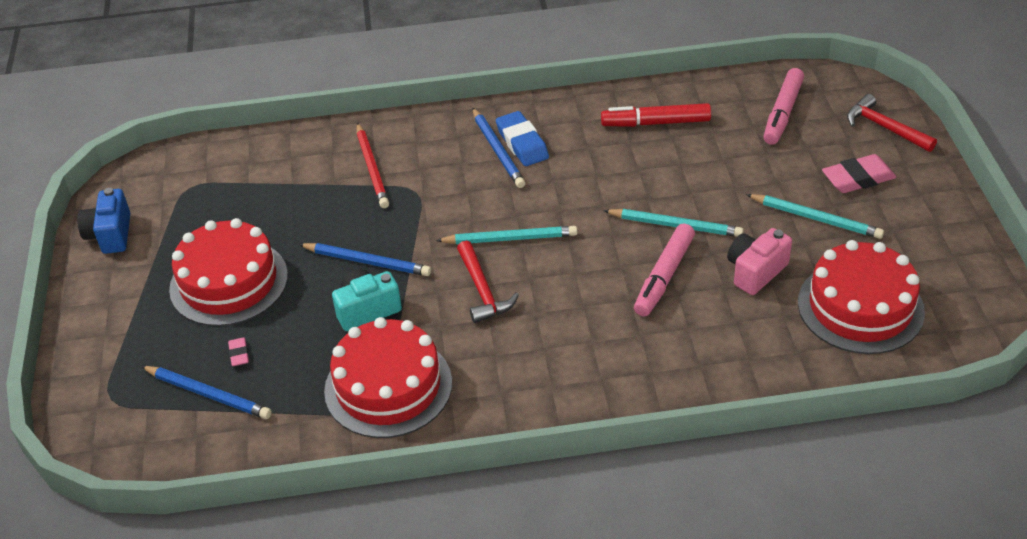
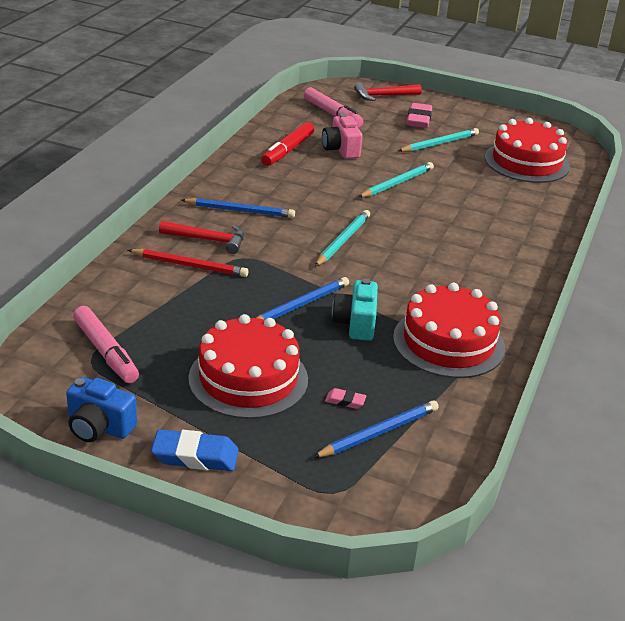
camera: 65 degrees left, 10 degrees down
(482, 290) = (385, 270): red hammer -> red hammer (208, 240)
(522, 143) = (244, 199): blue eraser -> blue eraser (195, 456)
(664, 276) = (440, 204): pink marker -> pink marker (105, 351)
(755, 271) = (466, 177): pink camera -> pink camera (341, 149)

